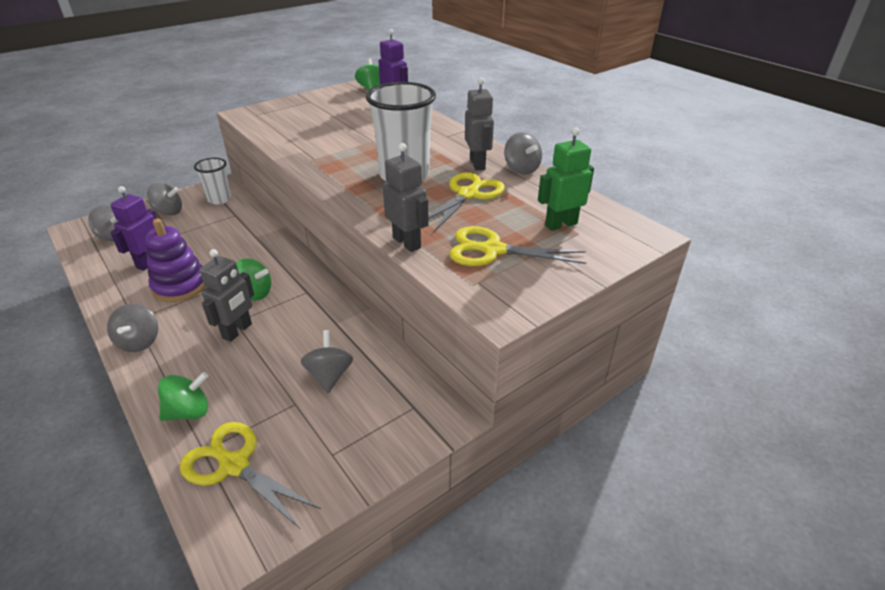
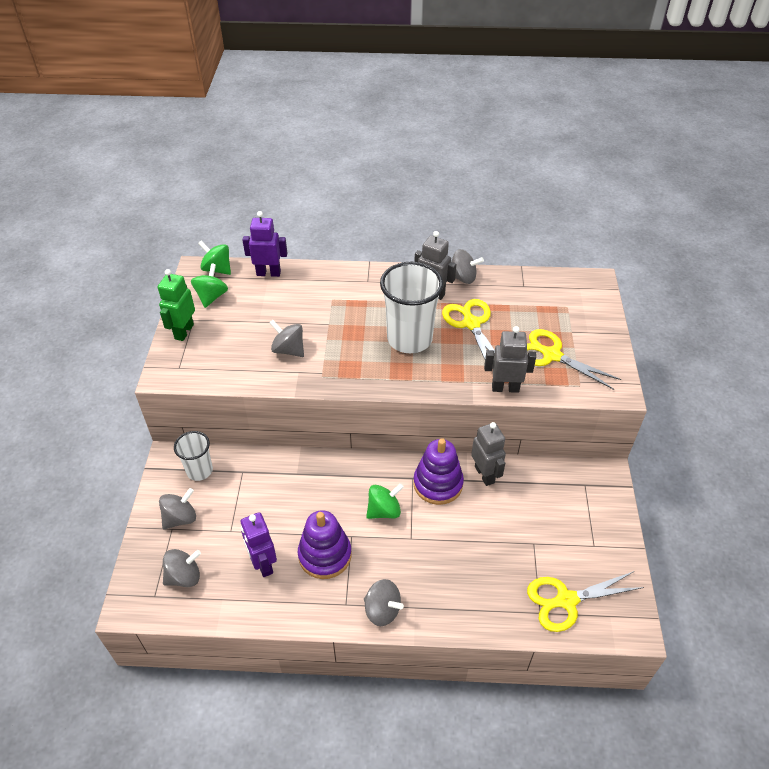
camera: 50 degrees left, 10 degrees up
(189, 412) = (494, 606): green spinning top -> green spinning top (211, 297)
(237, 331) = (425, 542): grey robot -> grey robot (484, 474)
(313, 308) = (438, 484): none -> purple stacking toy
(329, 375) = (521, 511): grey spinning top -> grey spinning top (288, 350)
(491, 250) = (551, 355): yellow scissors -> yellow scissors turned 75 degrees clockwise
(560, 224) = (550, 307): green robot -> green robot (184, 331)

